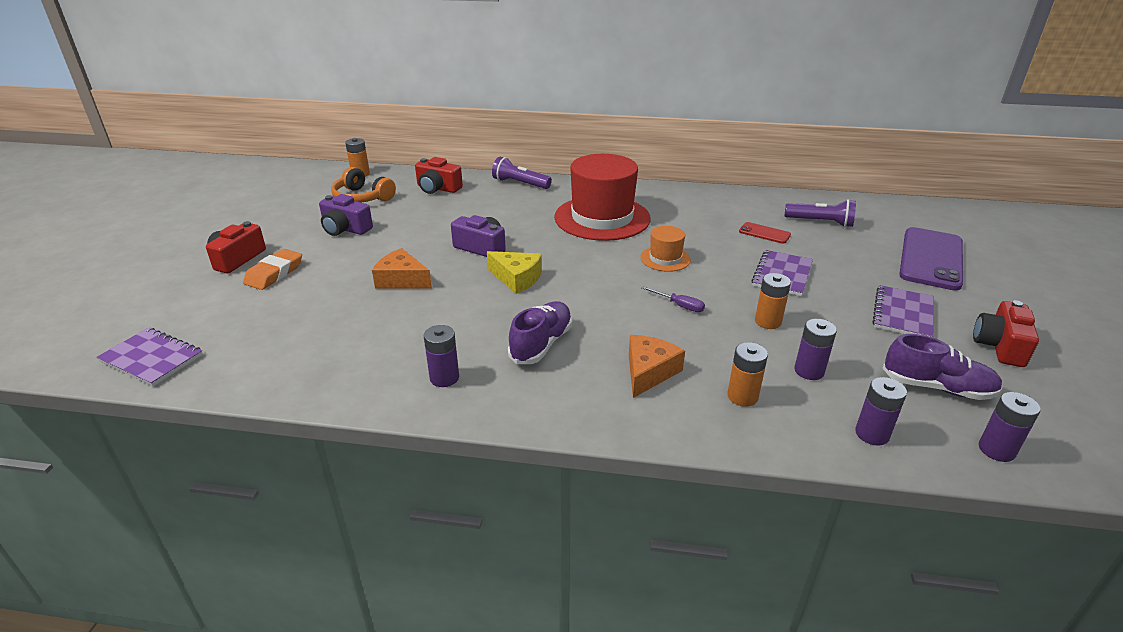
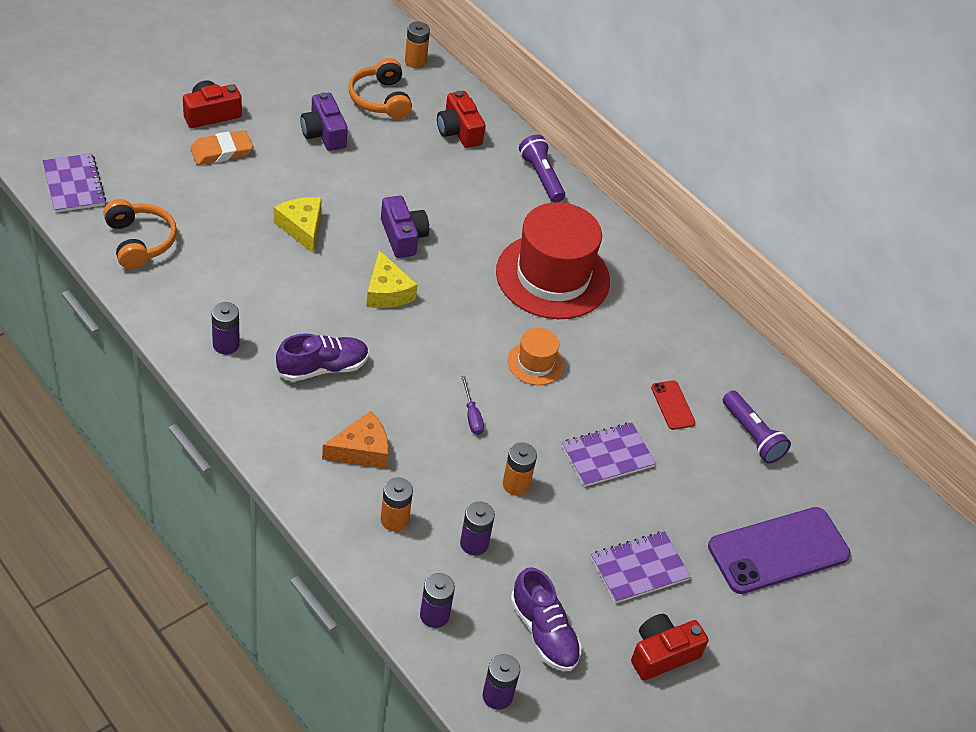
camera: 35 degrees right, 15 degrees up
(270, 359) = (140, 241): none -> orange headphones
(401, 280) = (301, 227): orange cheese -> yellow cheese

